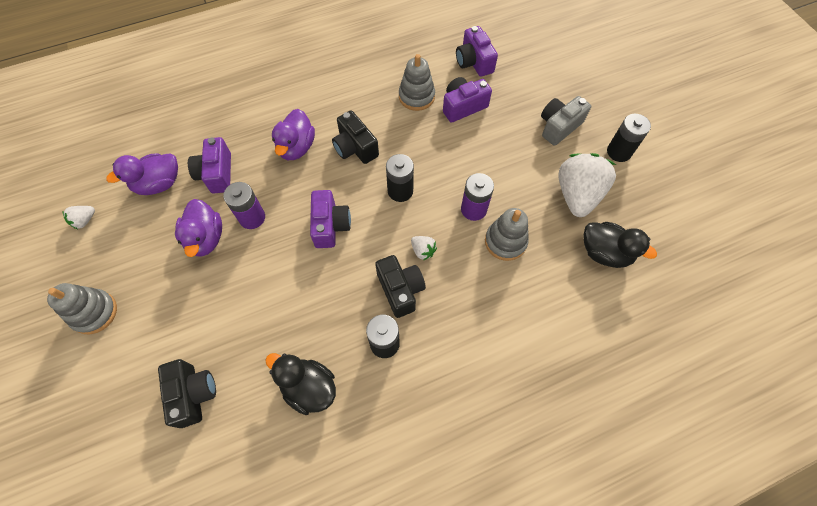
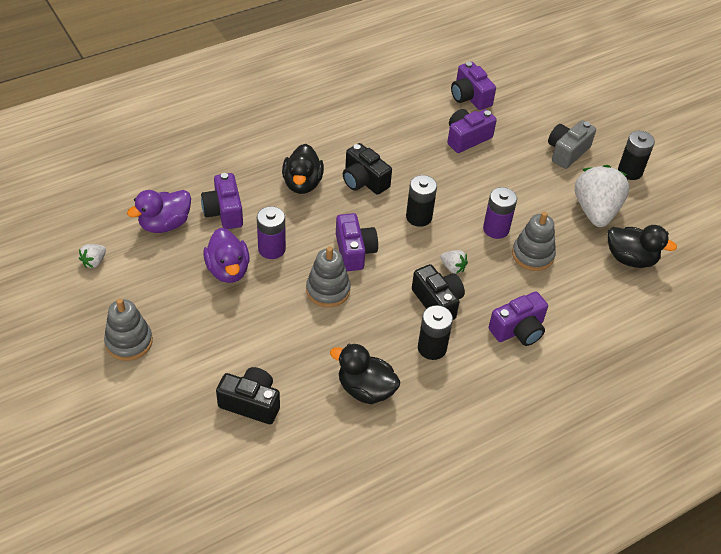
camera: 10 degrees left, 15 degrees down
(193, 394) = (251, 403): black camera -> black camera turned 45 degrees counterclockwise
(296, 147) = (302, 183): purple duck -> black duck
(416, 96) = (417, 131): grey stacking toy -> grey stacking toy (328, 290)
(476, 329) = (518, 330): none -> purple camera

